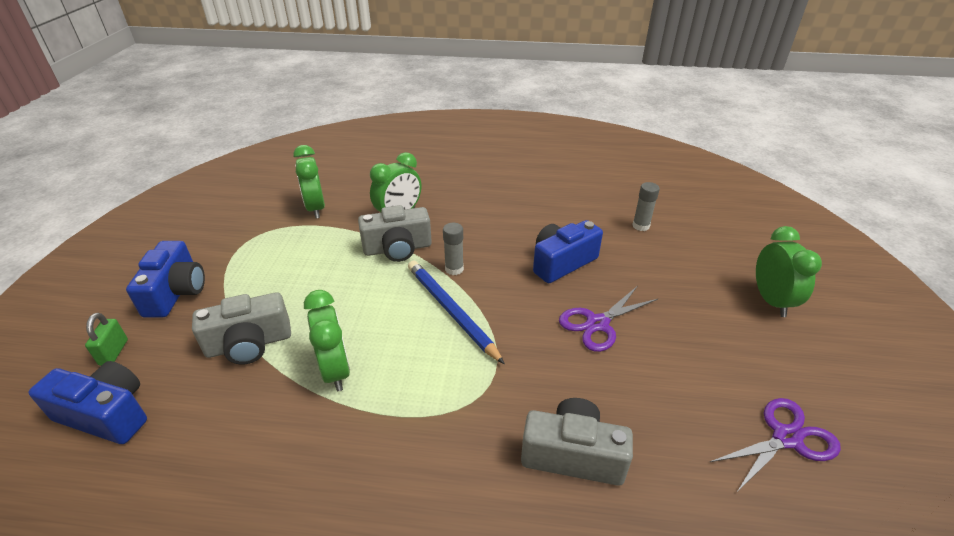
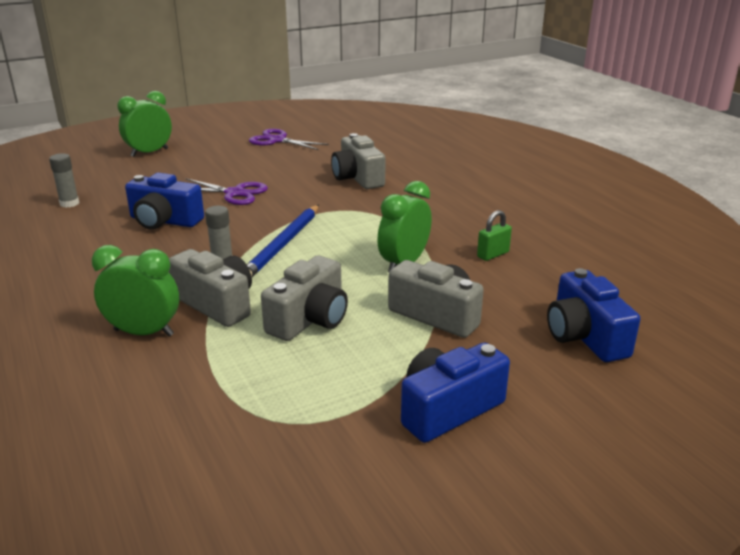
camera: 125 degrees left, 10 degrees down
(114, 352) = (553, 384): green padlock -> green padlock (493, 254)
(315, 208) = (178, 409): green clock -> none
(329, 279) = (309, 319): none -> grey camera

